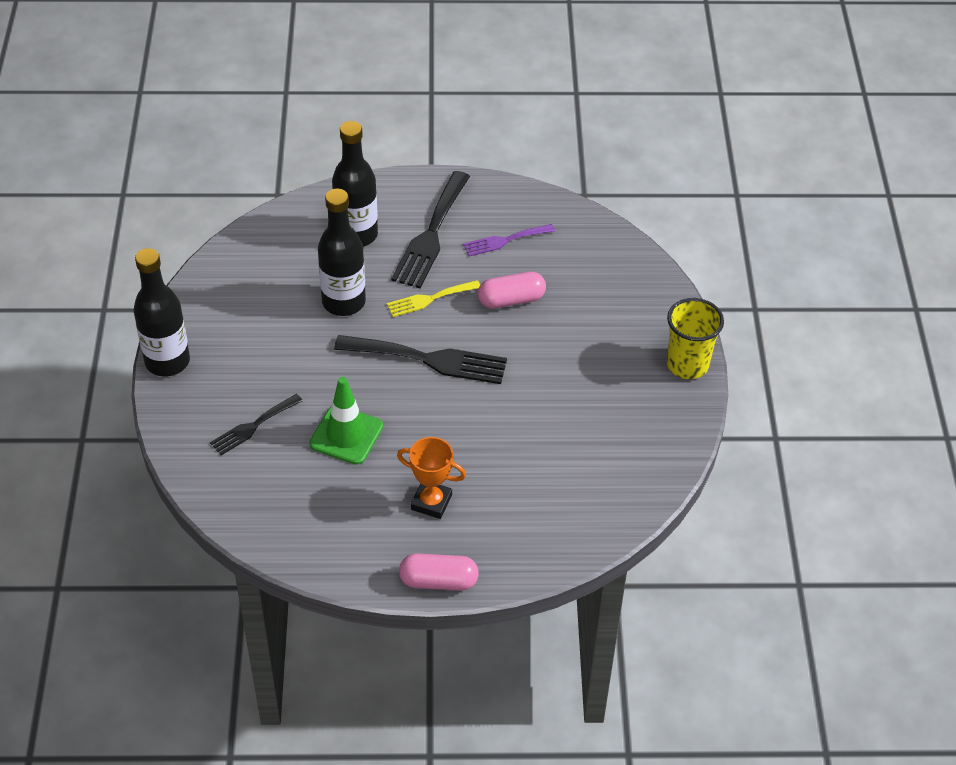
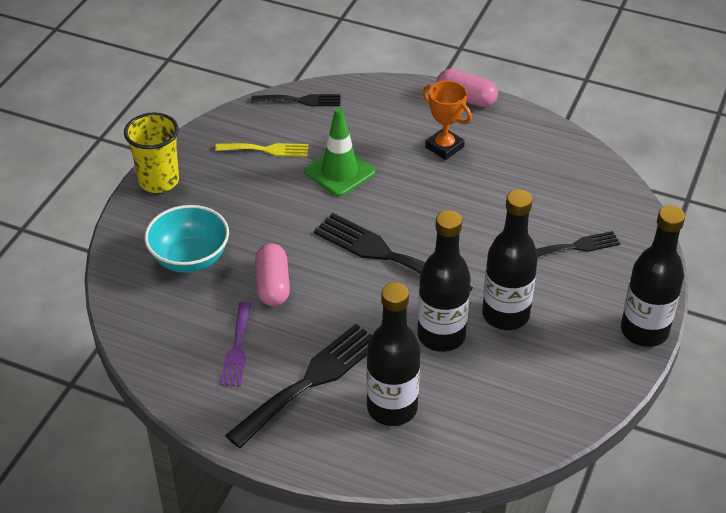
camera: 155 degrees left, 5 degrees down
(295, 337) = (505, 315): none -> black bottle
(346, 435) = (493, 215): green traffic cone -> green traffic cone (339, 172)
(429, 299) = (352, 311): yellow fork -> yellow fork (266, 150)
(505, 240) = (237, 348): purple fork -> purple fork turned 90 degrees clockwise
(511, 300) = (273, 285): pink capsule -> pink capsule turned 75 degrees clockwise
(598, 300) = (190, 258): none -> turquoise bowl
(619, 512) = (301, 100): none -> black fork

